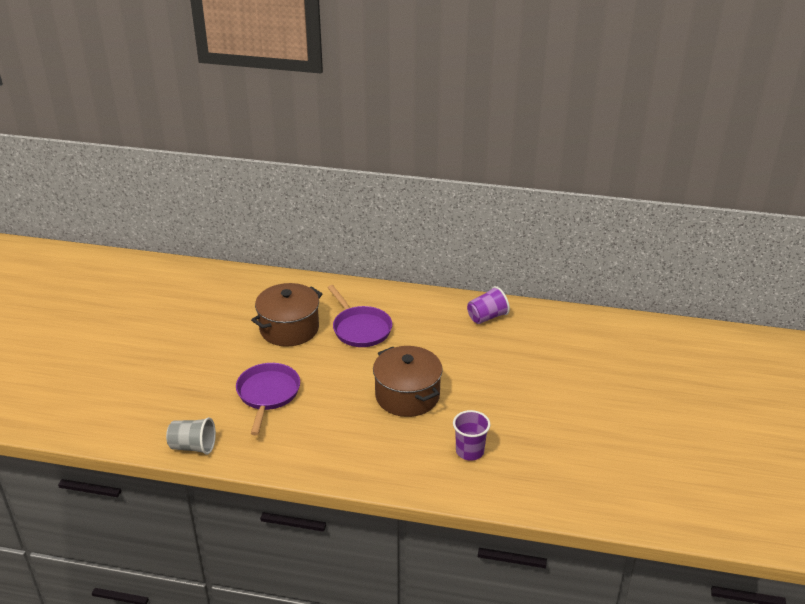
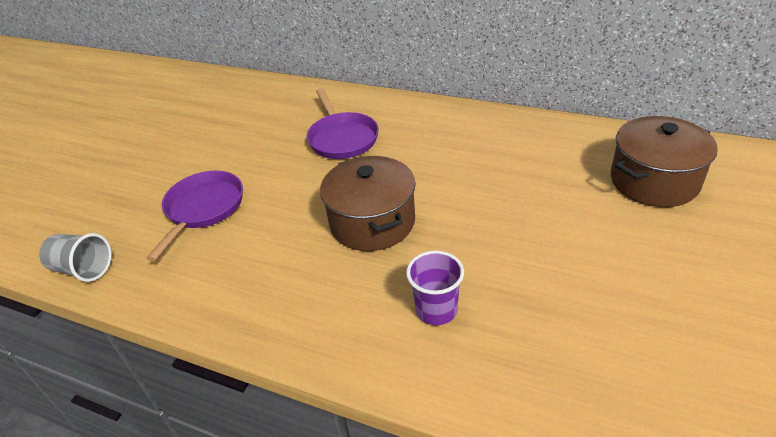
camera: 15 degrees right, 5 degrees up
(289, 328) = (262, 135): brown pot -> brown pot (654, 181)
(487, 317) = (500, 131): purple cup -> none

